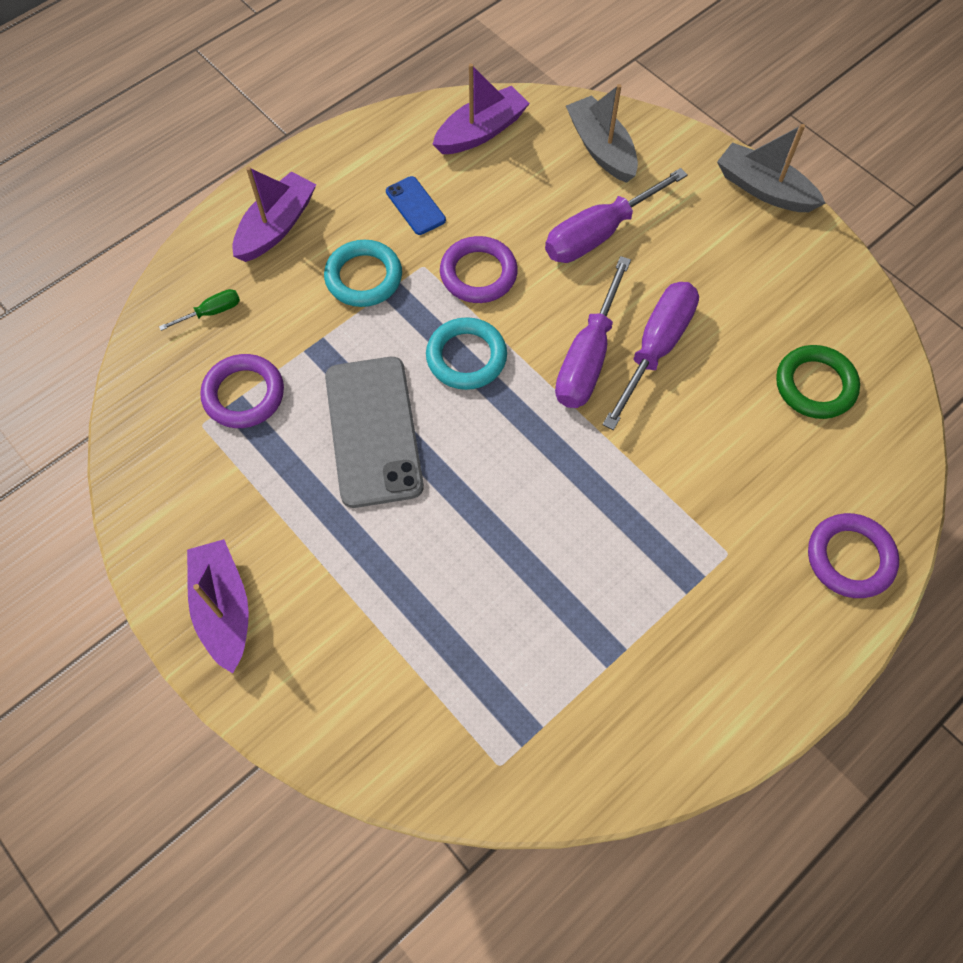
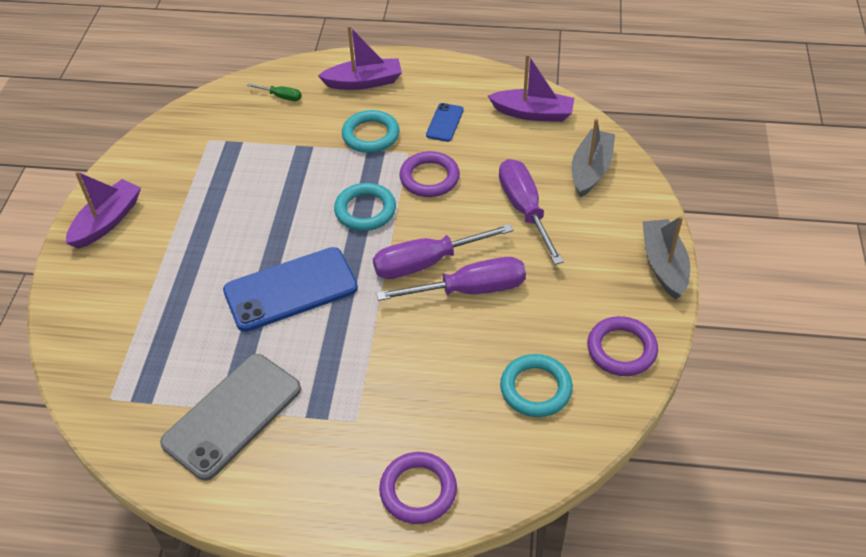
camera: 50 degrees right, 15 degrees down
(244, 394) = (243, 142): purple ring -> purple ring (621, 349)
(374, 431) = (274, 205): grey phone -> grey phone (232, 416)
(509, 496) = (290, 290): none -> blue phone
(599, 233) = (525, 210): purple screwdriver -> purple screwdriver turned 60 degrees clockwise
(815, 385) = (536, 388): green ring -> turquoise ring

